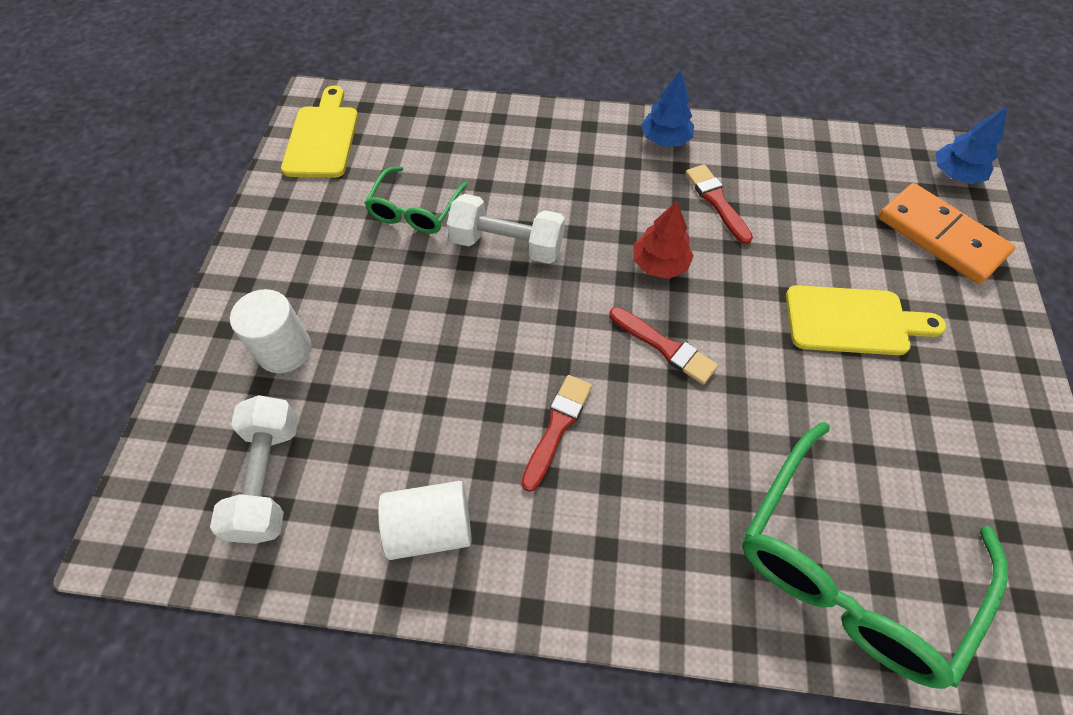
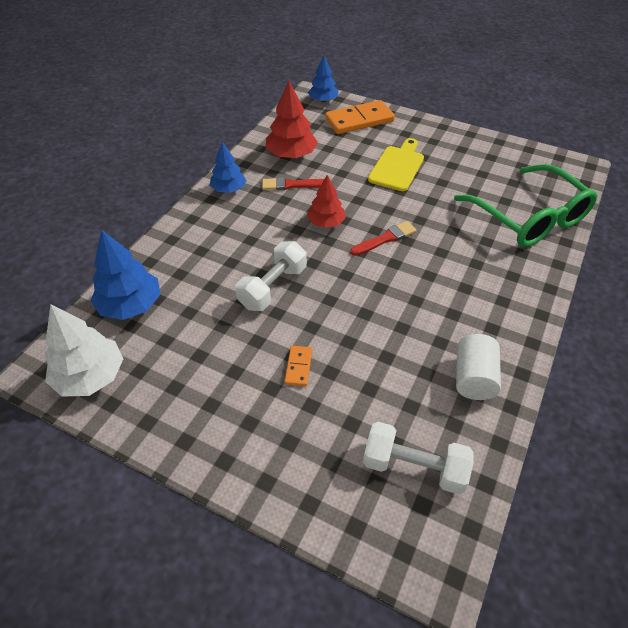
camera: 70 degrees left, 10 degrees down
(284, 350) = (305, 440): white cylinder -> none
(322, 138) = (90, 376): yellow cutting board -> white tree
(387, 311) = (298, 367): none -> orange domino
(415, 210) = (211, 330): green glasses -> none
(426, 129) = (131, 305): none -> blue tree
(557, 427) = (422, 300): red brush -> none
(784, 179) = (291, 155): none -> red tree

